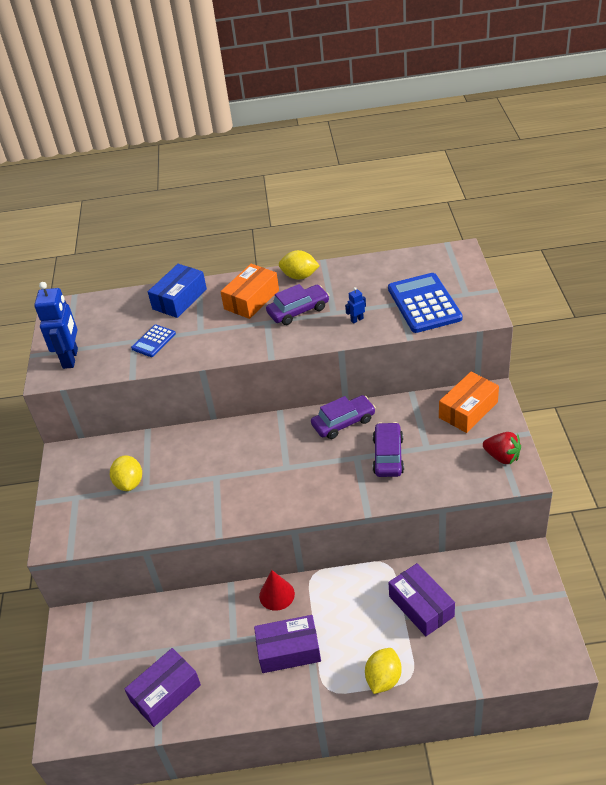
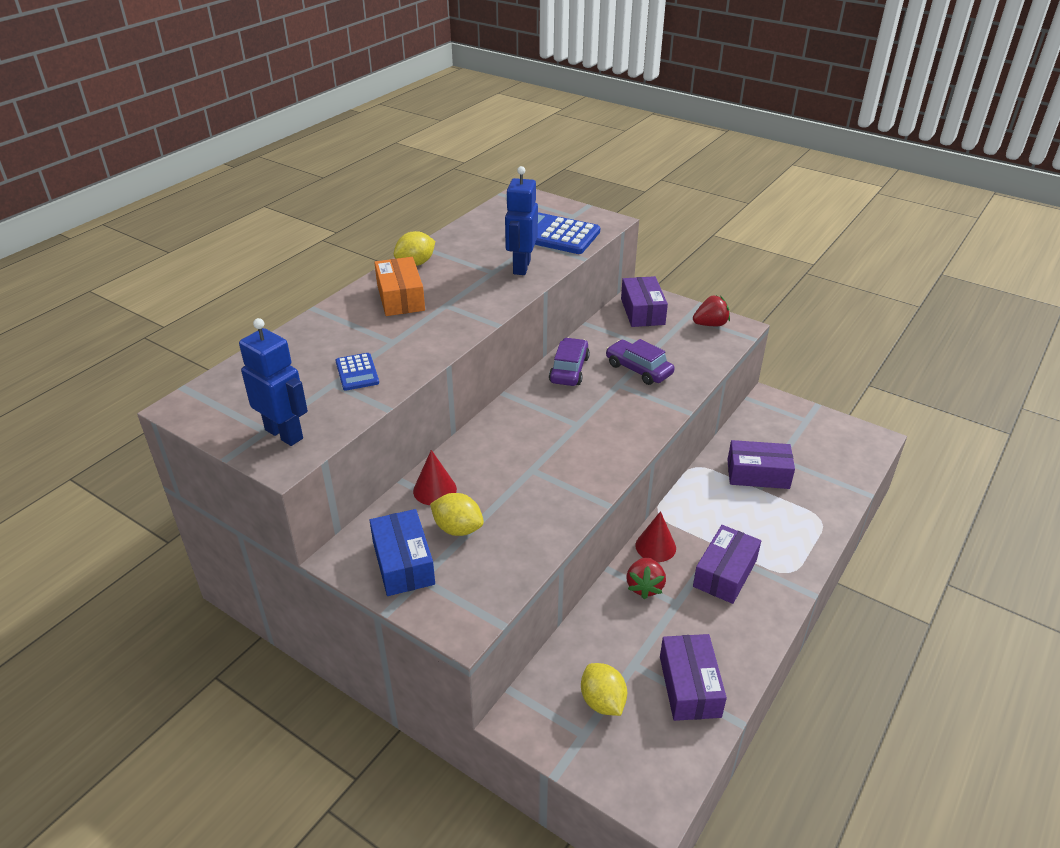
camera: 55 degrees left, 5 degrees down
(153, 449) = (435, 490): none -> red cone
(179, 299) = (323, 331): blue box -> blue box (403, 563)
(232, 613) = (644, 586): none -> red strawberry
(298, 311) = (460, 284): purple car -> none
(357, 319) = (521, 267): blue robot -> blue robot, size x2.33
(383, 679) = (808, 534): yellow lemon -> yellow lemon (602, 701)
(468, 410) = (642, 311): orange box -> purple box

